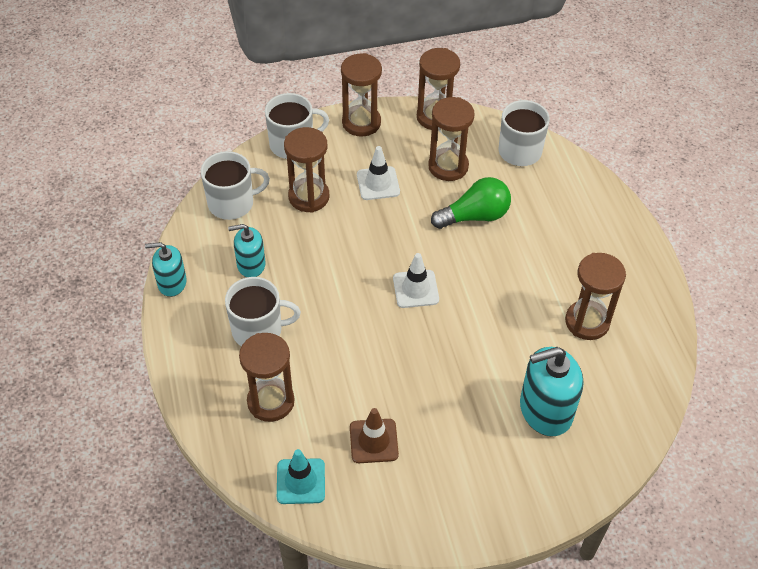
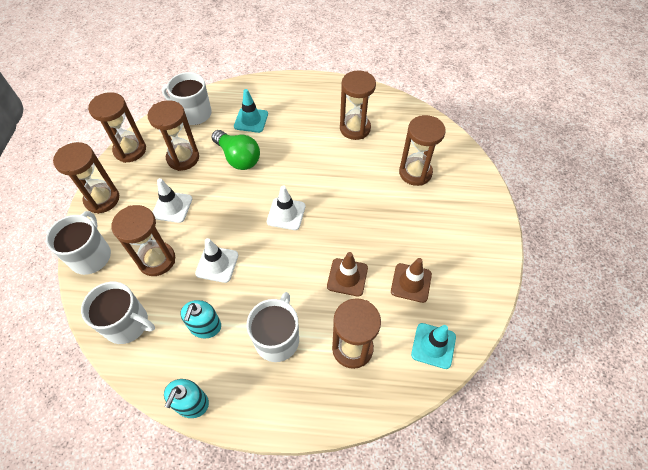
camera: 70 degrees left, 5 degrees up
(232, 203) = (127, 324): white mug -> white mug turned 105 degrees clockwise
(324, 248) = (217, 264): none -> white traffic cone
(355, 374) = (347, 277): none -> brown traffic cone
(474, 216) = (238, 158): green light bulb -> green light bulb turned 135 degrees clockwise
(540, 208) = (251, 120): none -> turquoise traffic cone
(545, 410) = (415, 173): turquoise soap dispenser -> brown hourglass

